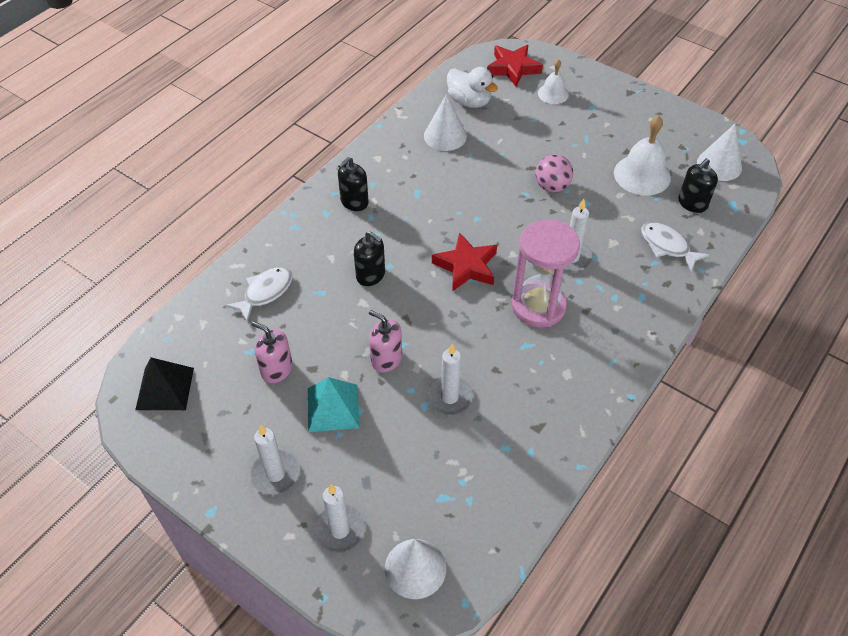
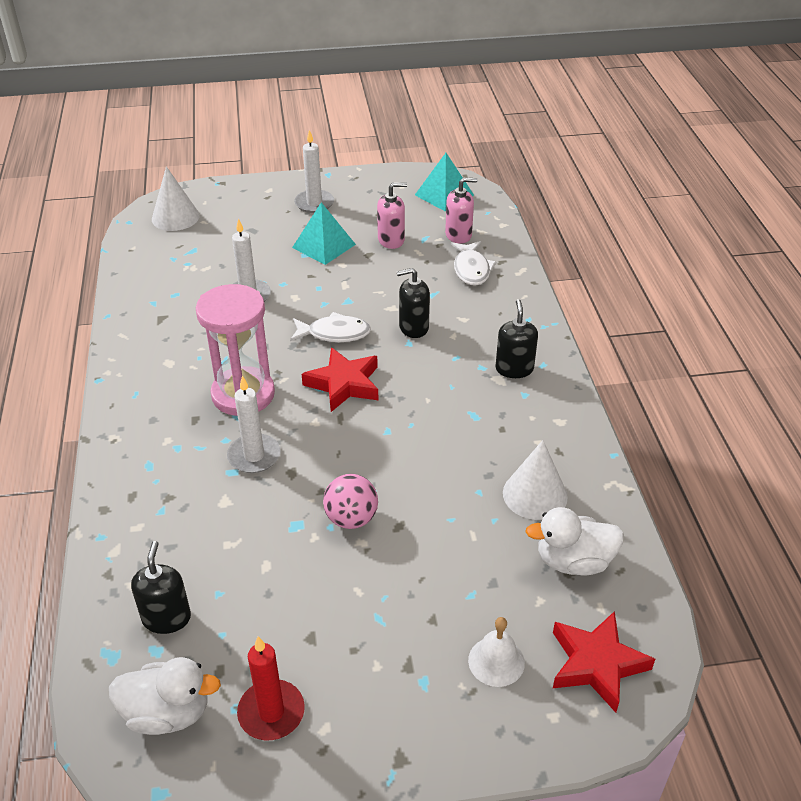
camera: 135 degrees right, 10 degrees down
(165, 388) = (444, 195): black pyramid -> turquoise pyramid
(340, 530) = (241, 206): white candle -> none
(386, 359) = (324, 288): pink soap dispenser -> pink soap dispenser (458, 235)
(642, 175) = (261, 614): white bell -> none
(667, 246) = (160, 538): white fish -> white fish (334, 333)
(670, 137) = (271, 712): none -> red candle
(719, 165) = (168, 713): white cone -> white duck

